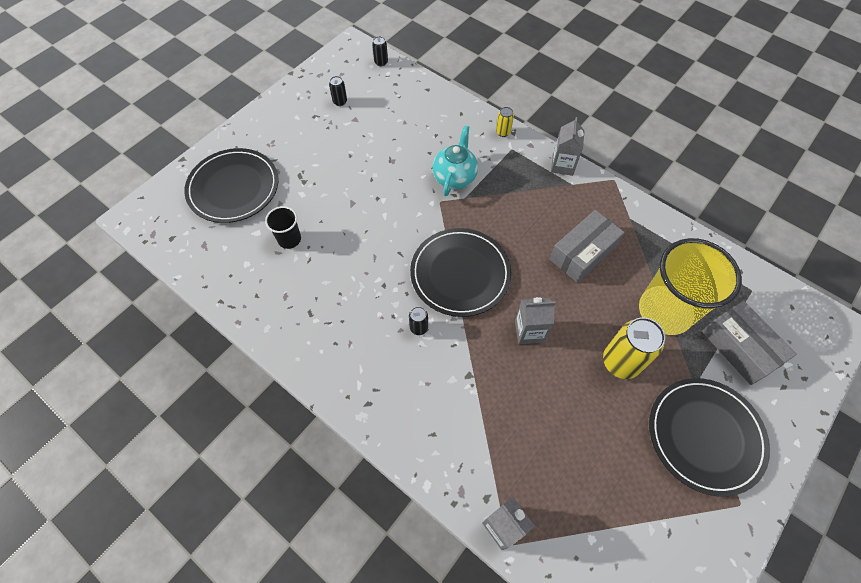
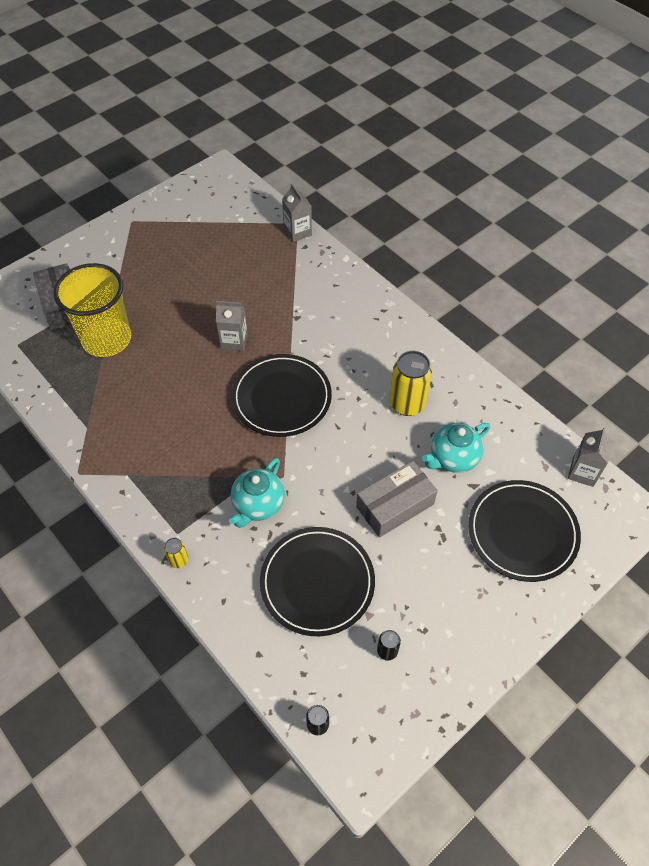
camera: 170 degrees left, 5 degrees down
(289, 239) = (453, 458): black cup -> turquoise teapot
(419, 328) = (331, 357): black can -> none
(562, 165) = (127, 500): grey carton -> grey carton (583, 472)
(583, 253) = (153, 399): grey box -> grey box (395, 505)
(620, 362) = (167, 308): yellow can -> yellow can (407, 404)
(705, 436) = (130, 257): black plate -> black plate (317, 582)

